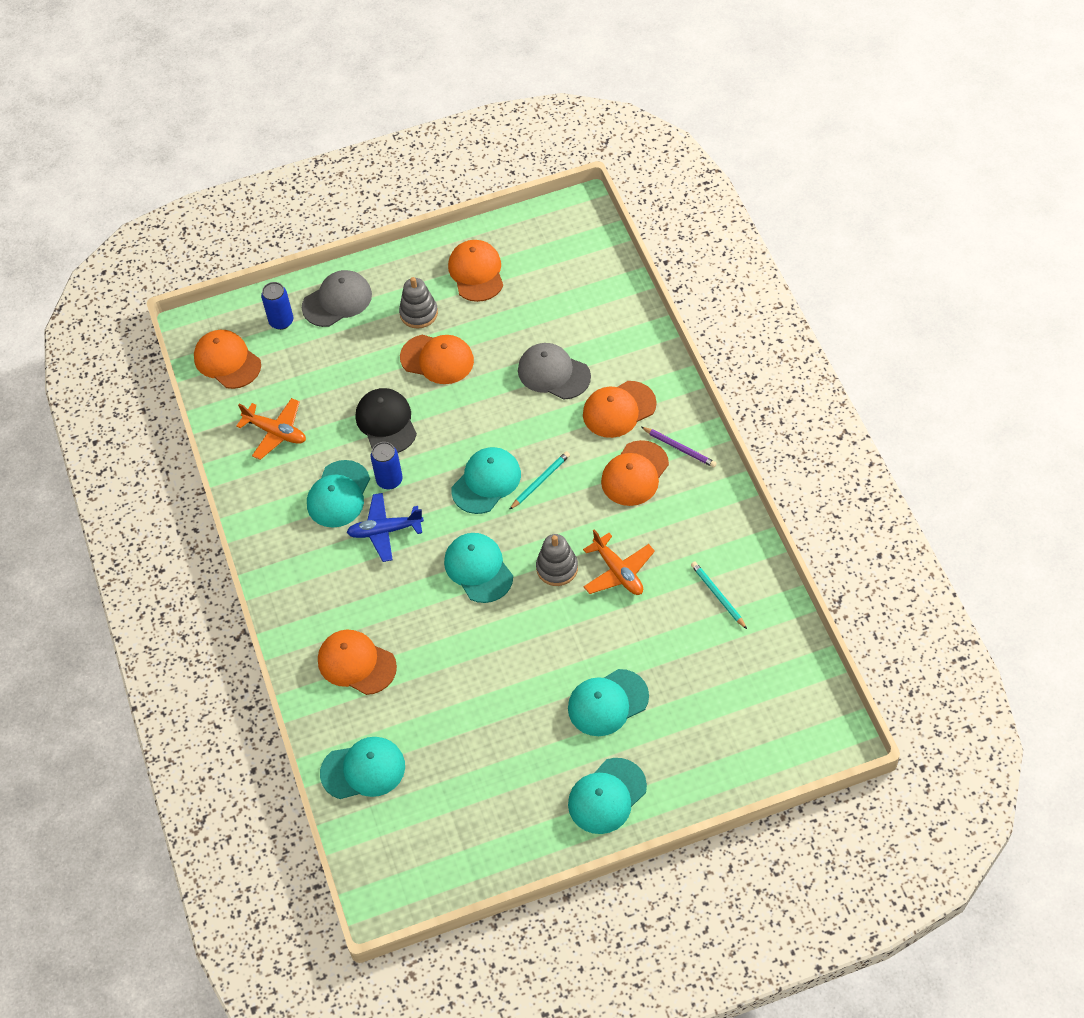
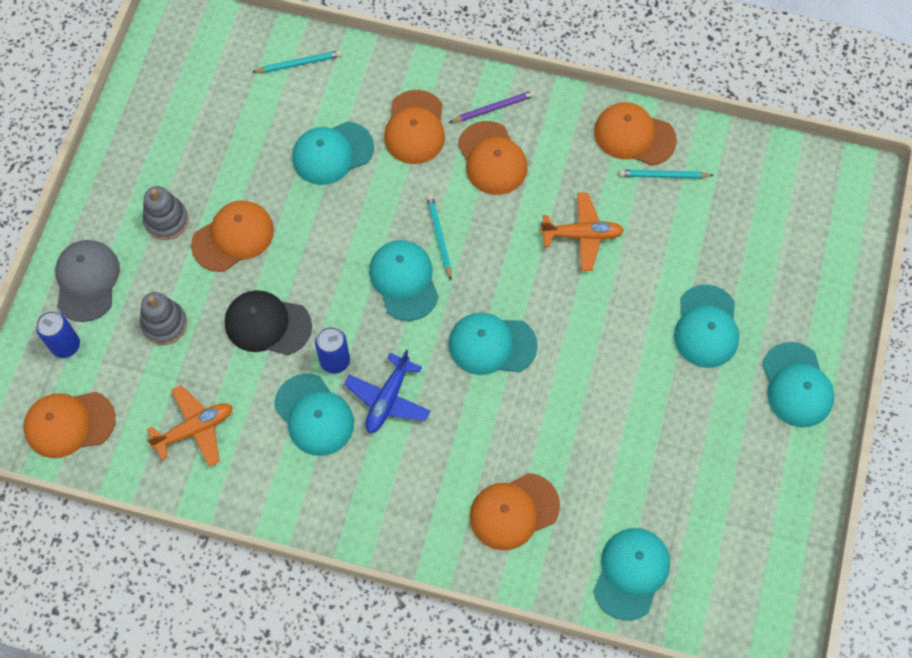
camera: 60 degrees left, 10 degrees up
(476, 272) = (163, 144): orange cap -> orange cap (634, 136)
(553, 373) = (332, 153): grey cap -> turquoise cap
(557, 568) = (541, 280): grey stacking toy -> grey stacking toy (164, 324)
(610, 306) = (299, 64): none -> turquoise pencil

